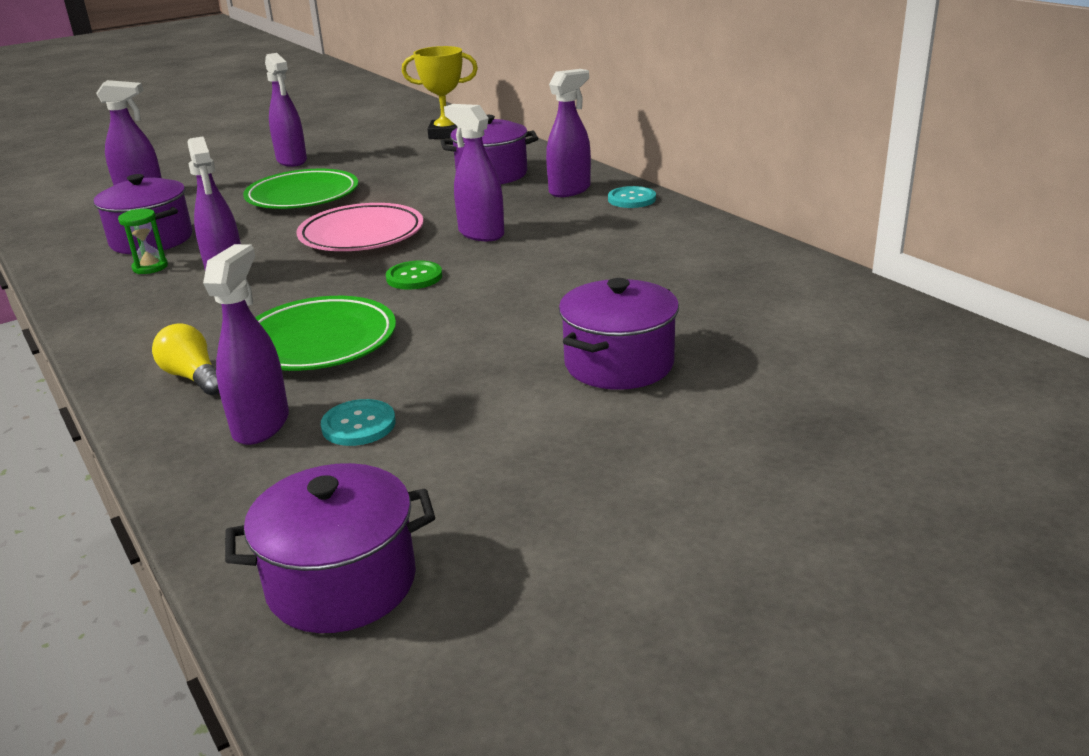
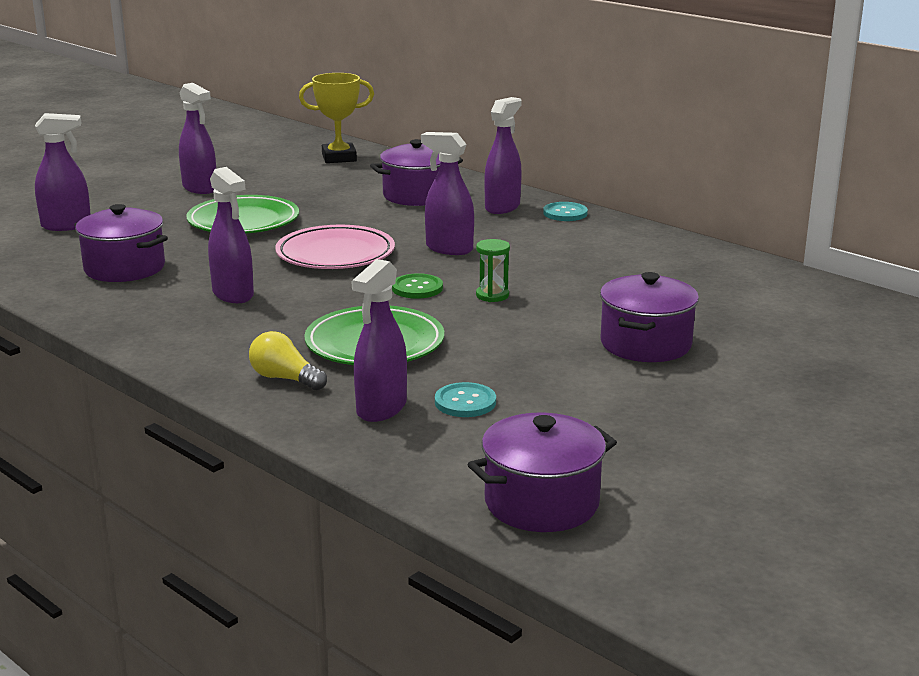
camera: 15 degrees left, 5 degrees down
(150, 267) = (149, 292): green hourglass -> green hourglass (492, 295)
(261, 425) = (381, 408): purple spray bottle -> purple spray bottle turned 150 degrees counterclockwise

